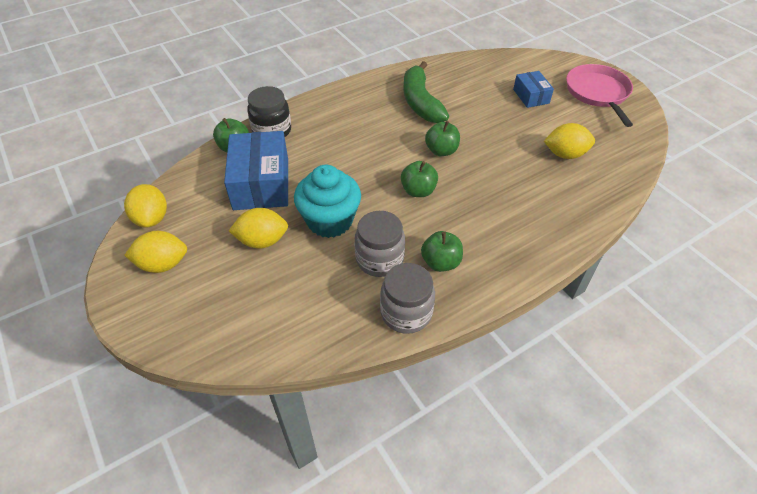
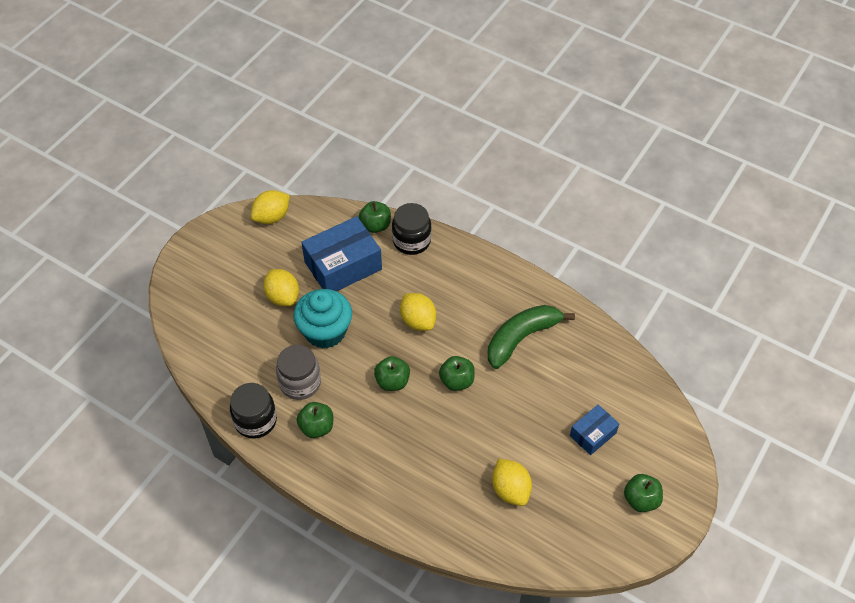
camera: 65 degrees right, 5 degrees up
(163, 264) = (233, 248): yellow lemon -> yellow lemon (418, 321)
(406, 313) = (255, 421): grey jar -> black jar
(598, 93) = (641, 500): pink pan -> green apple

